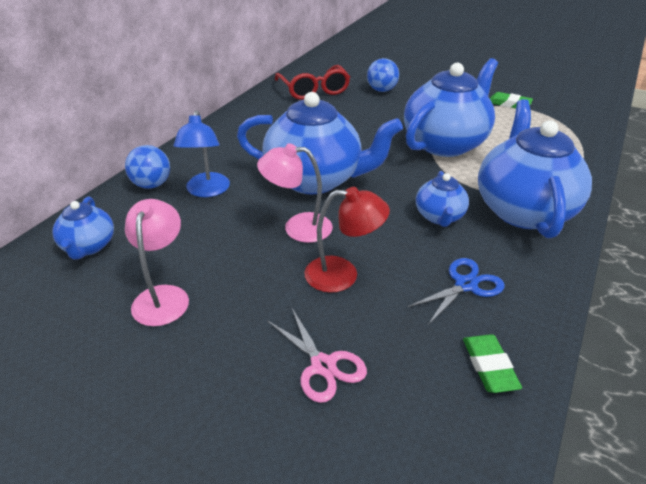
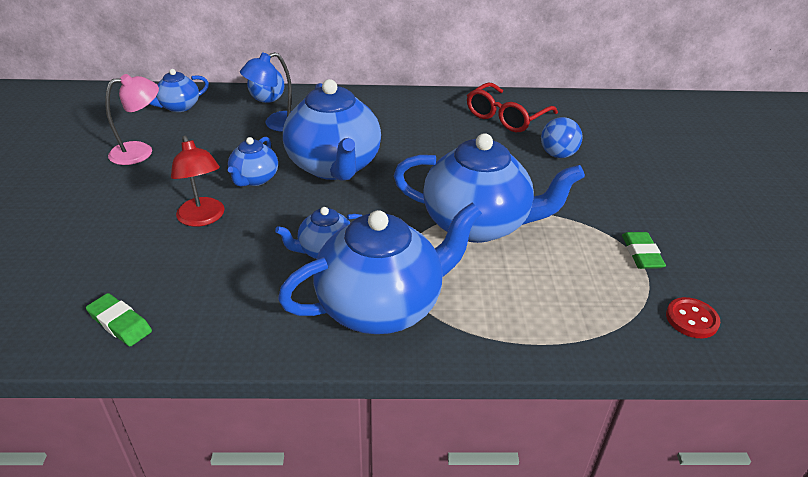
camera: 60 degrees right, 0 degrees up
(297, 227) = (254, 179): pink lamp -> blue teapot
(323, 366) = (94, 238): pink scissors -> none
(465, 285) = (224, 289): blue scissors -> none
(489, 366) = (120, 323): green eraser -> green eraser turned 75 degrees clockwise
(575, 112) = (691, 319): none -> red button

